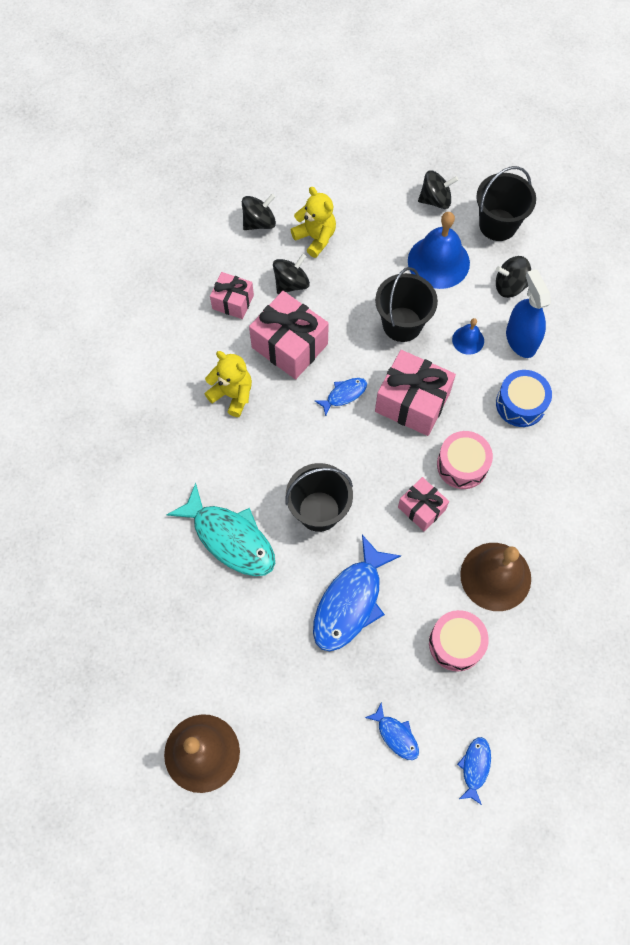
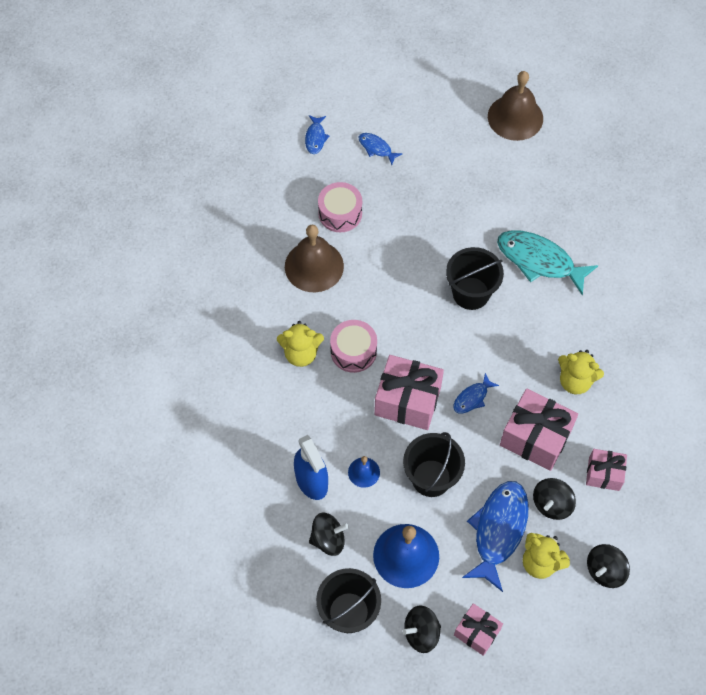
camera: 170 degrees right, 5 degrees down
(350, 602) = (429, 229): blue fish -> blue fish (498, 530)
(421, 508) = (383, 309): pink gift -> pink gift (477, 632)
(520, 404) = (306, 416): blue drum -> none
(520, 472) = (301, 353): none -> yellow teddy bear

